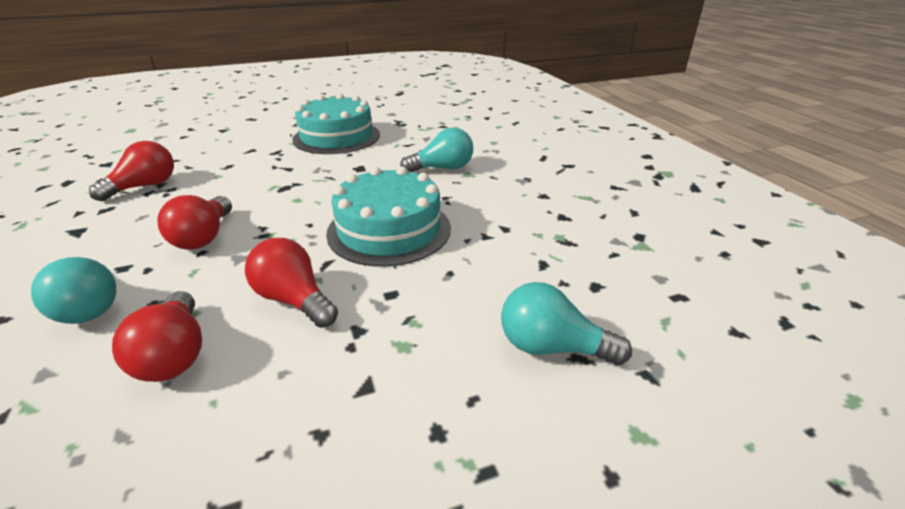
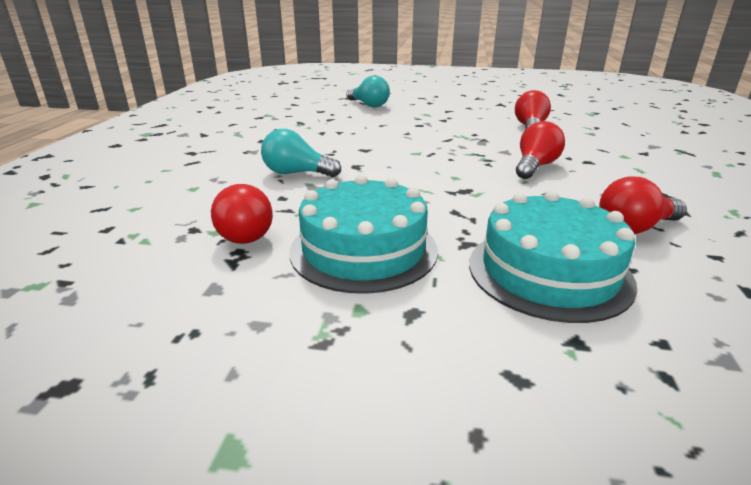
camera: 150 degrees left, 5 degrees down
(87, 306) = (593, 149): turquoise light bulb -> none
(294, 300) = (471, 131): red light bulb -> red light bulb (244, 232)
(389, 230) = (395, 145): turquoise cake -> turquoise cake (549, 272)

